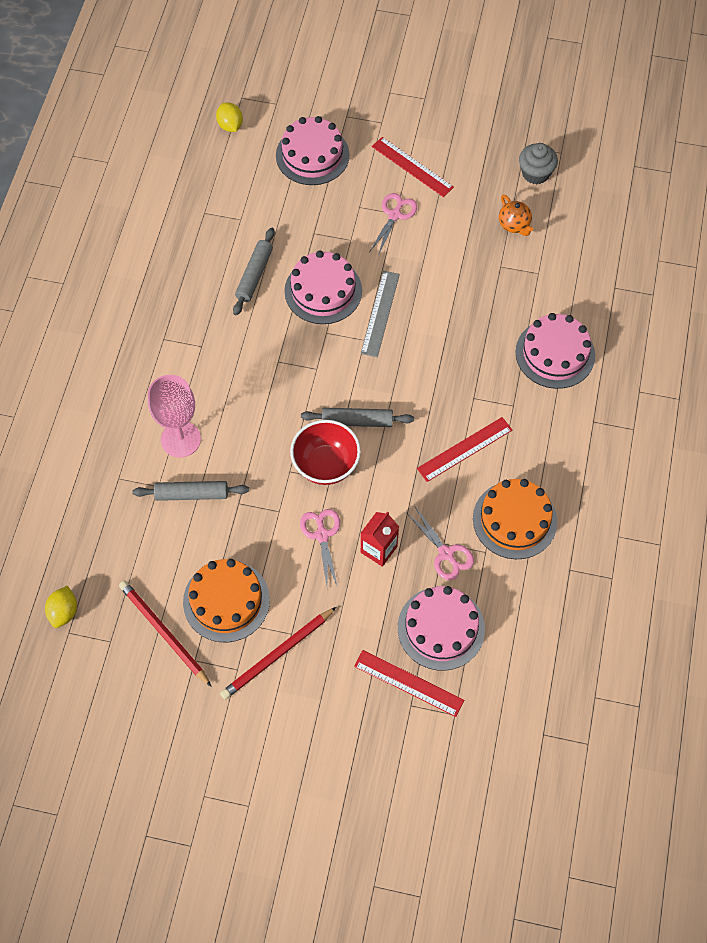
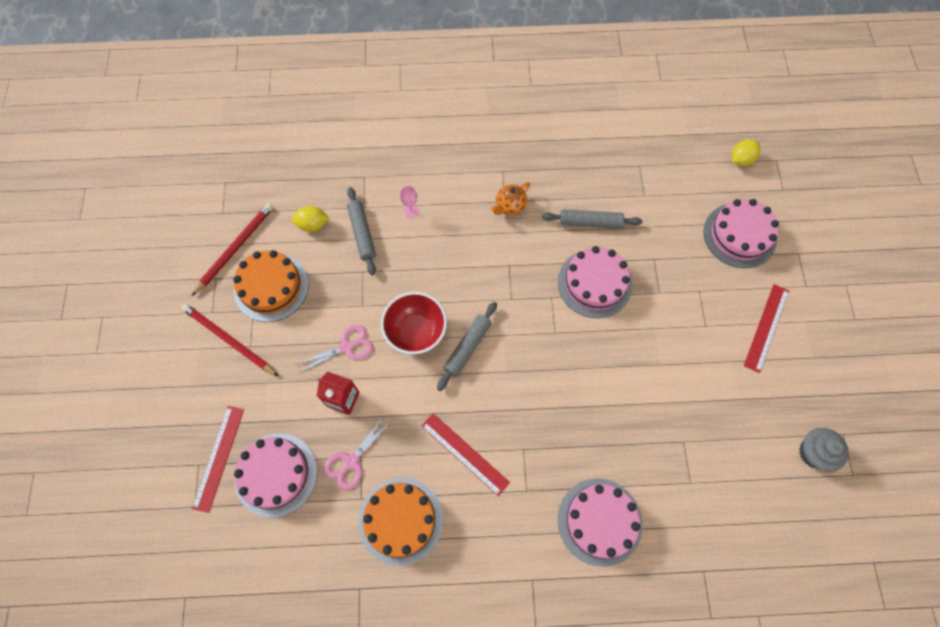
camera: 75 degrees right, 5 degrees up
(64, 612) = (241, 174): yellow lemon -> yellow lemon (313, 225)
(180, 439) = (411, 211): pink goblet -> pink goblet, size x0.43
(357, 421) = (467, 347): grey rolling pin -> grey rolling pin turned 45 degrees clockwise
(380, 313) = (588, 339): grey ruler -> none
(395, 215) = (703, 325): pink scissors -> none
(514, 225) = (739, 444): orange teapot -> orange teapot (510, 206)

